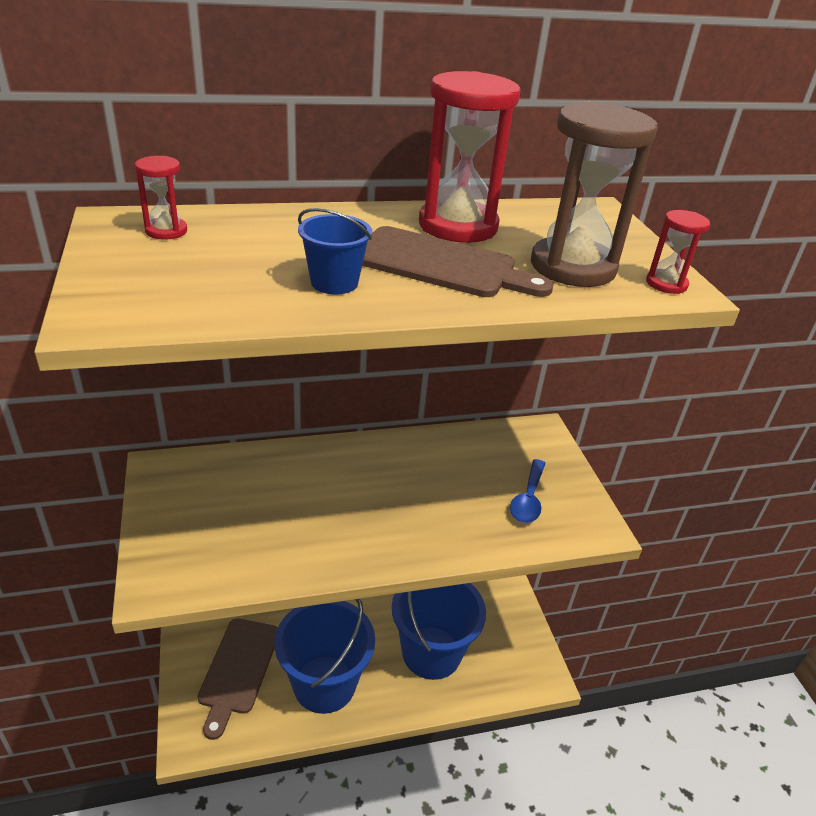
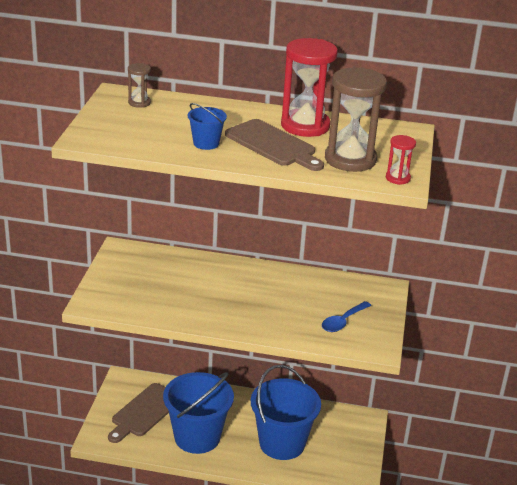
camera: 25 degrees right, 5 degrees down
(166, 231) = (139, 103): red hourglass -> brown hourglass

